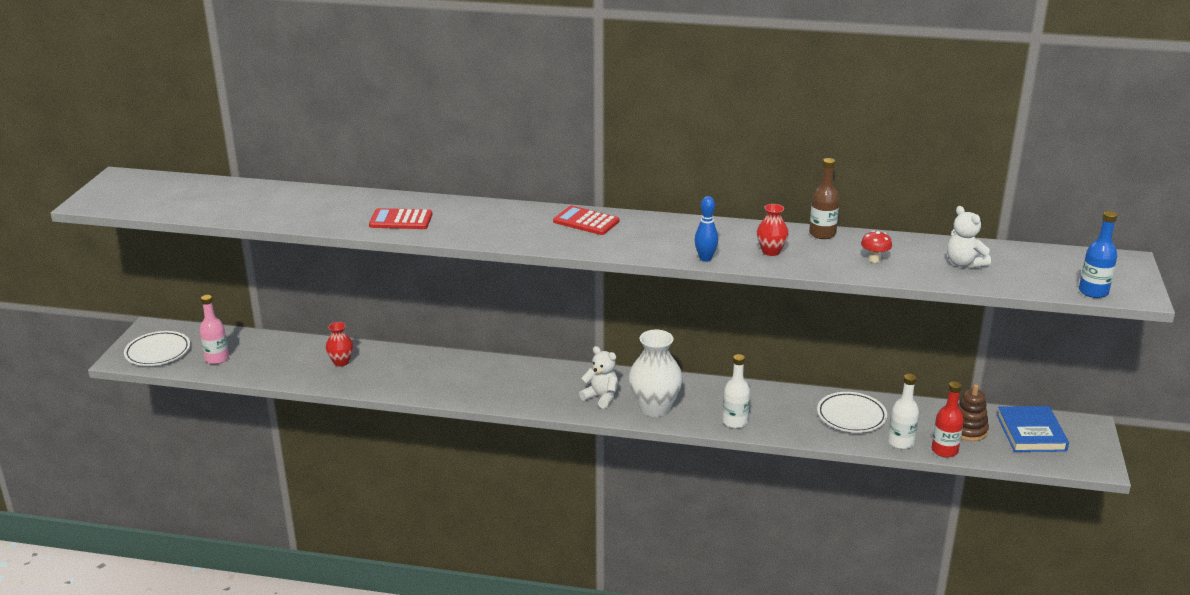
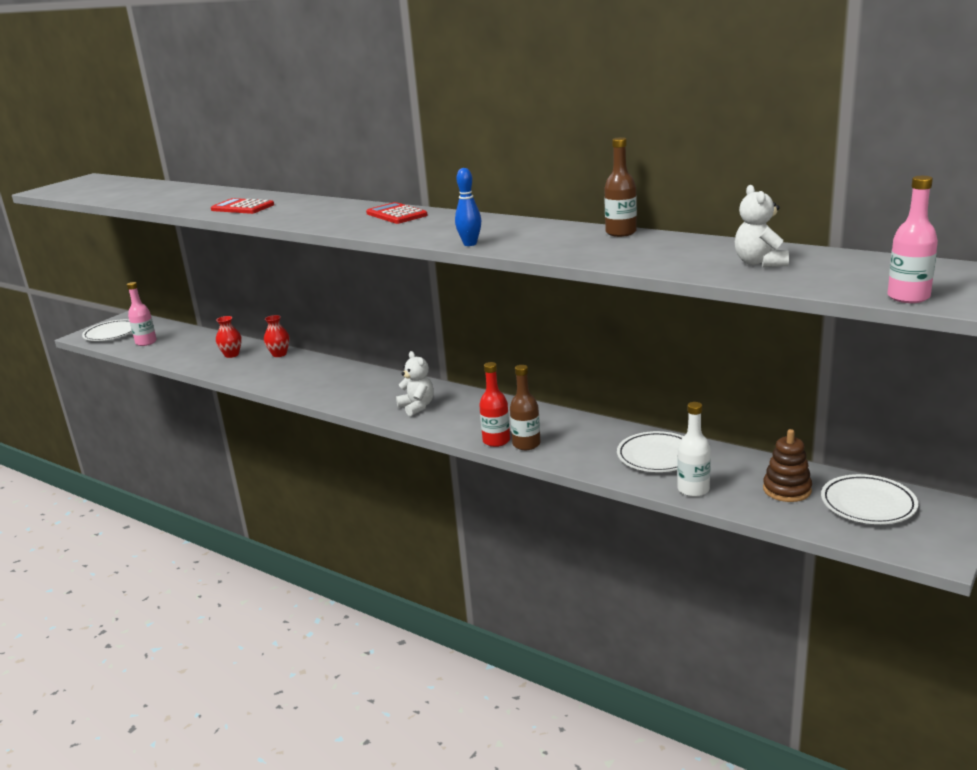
camera: 25 degrees right, 5 degrees down
(654, 408) = (458, 422): white vase -> none
(735, 422) = (526, 444): white bottle -> brown bottle
(771, 251) = (545, 242): red vase -> red vase (279, 354)
(874, 260) = (653, 254): red mushroom -> none
(944, 450) = (740, 505): red bottle -> red bottle (496, 441)
(1031, 433) = (868, 504): blue book -> white plate
(1093, 292) = (908, 297): blue bottle -> pink bottle

